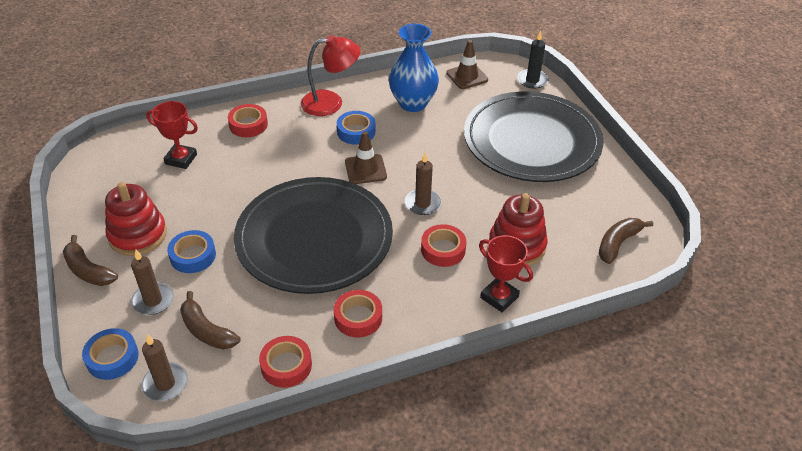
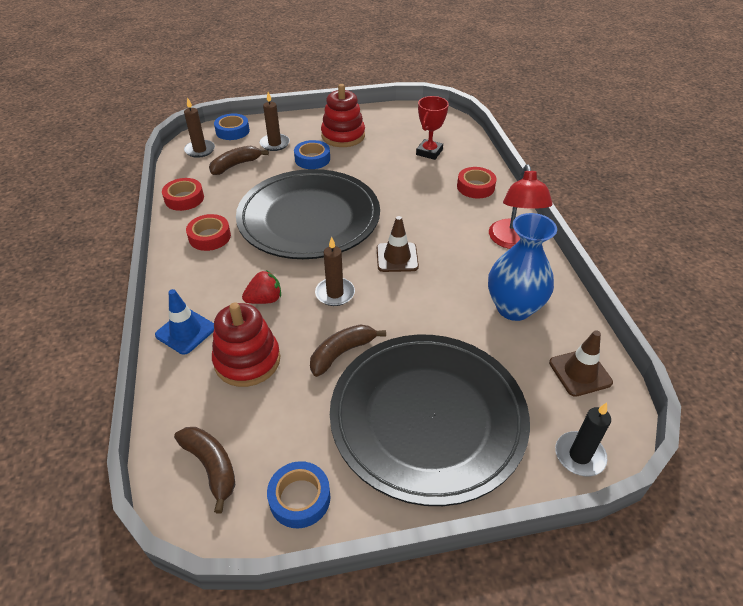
camera: 100 degrees right, 0 degrees up
(88, 270) = (314, 119): brown banana -> brown banana (342, 353)
(356, 132) = (460, 256): blue tape -> blue tape (299, 498)
(443, 249) = (265, 299): red tape -> red strawberry
(499, 297) = (185, 331): red trophy -> blue traffic cone

